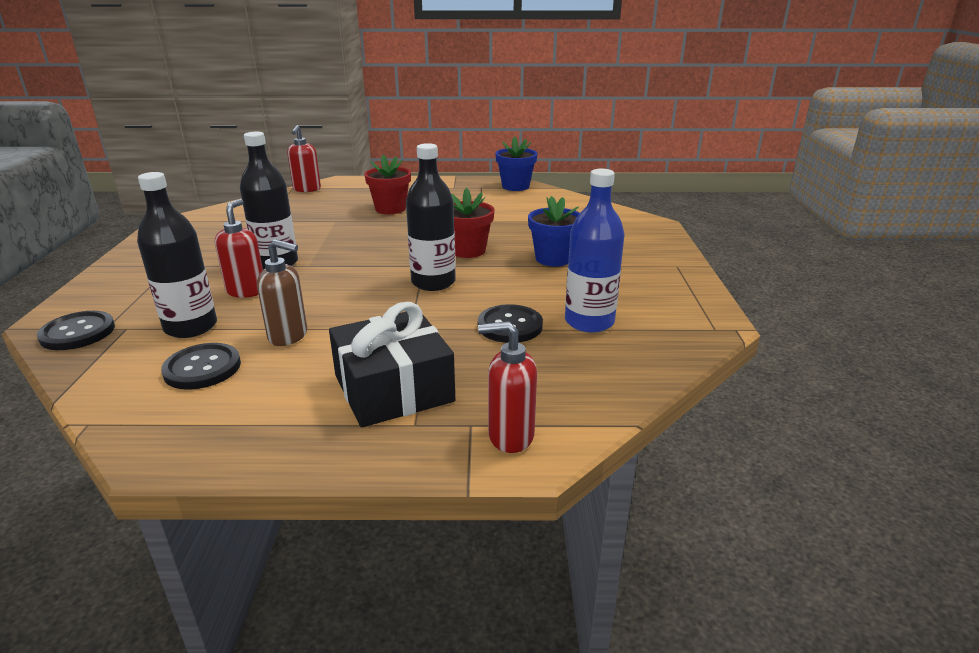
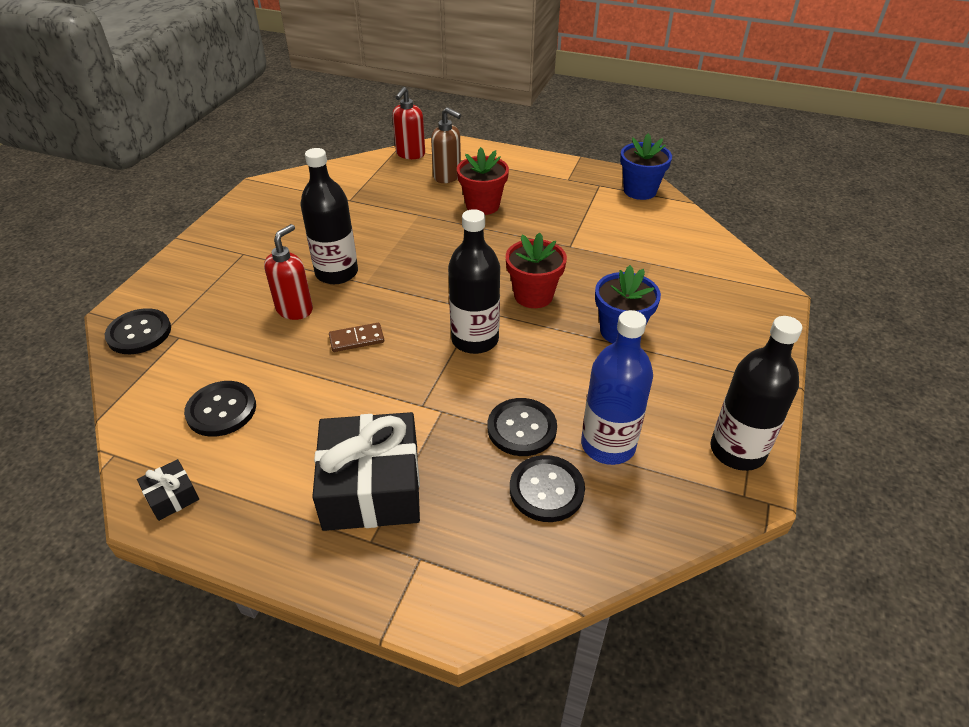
camera: 20 degrees right, 15 degrees up
(176, 440) = (172, 496): none -> black gift
(191, 327) = (230, 350): black bottle -> black bottle (737, 451)
(288, 336) = (308, 386): brown soap dispenser -> brown soap dispenser (447, 177)
(321, 299) = (356, 339): none -> brown domino
(510, 436) = (448, 586): red soap dispenser -> none
(557, 357) = (546, 490): none -> black button

